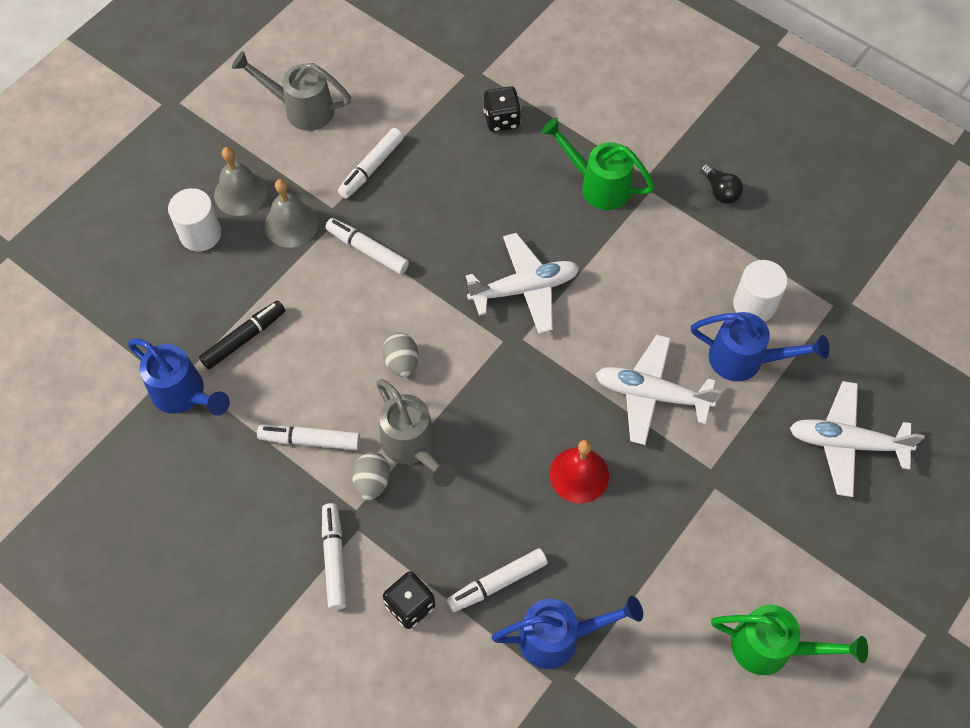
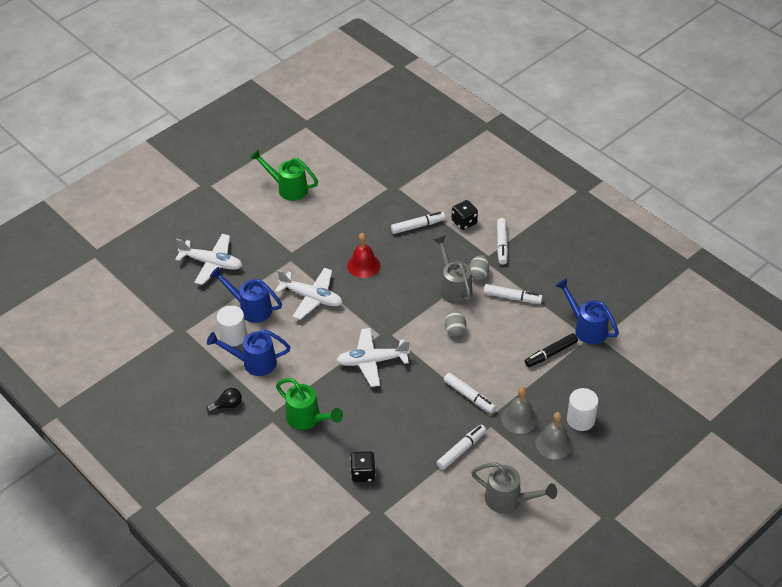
camera: 170 degrees left, 15 degrees down
(560, 637) = (391, 203): blue watering can -> blue watering can (253, 363)
(720, 191) = (227, 405): black light bulb -> black light bulb turned 90 degrees clockwise

